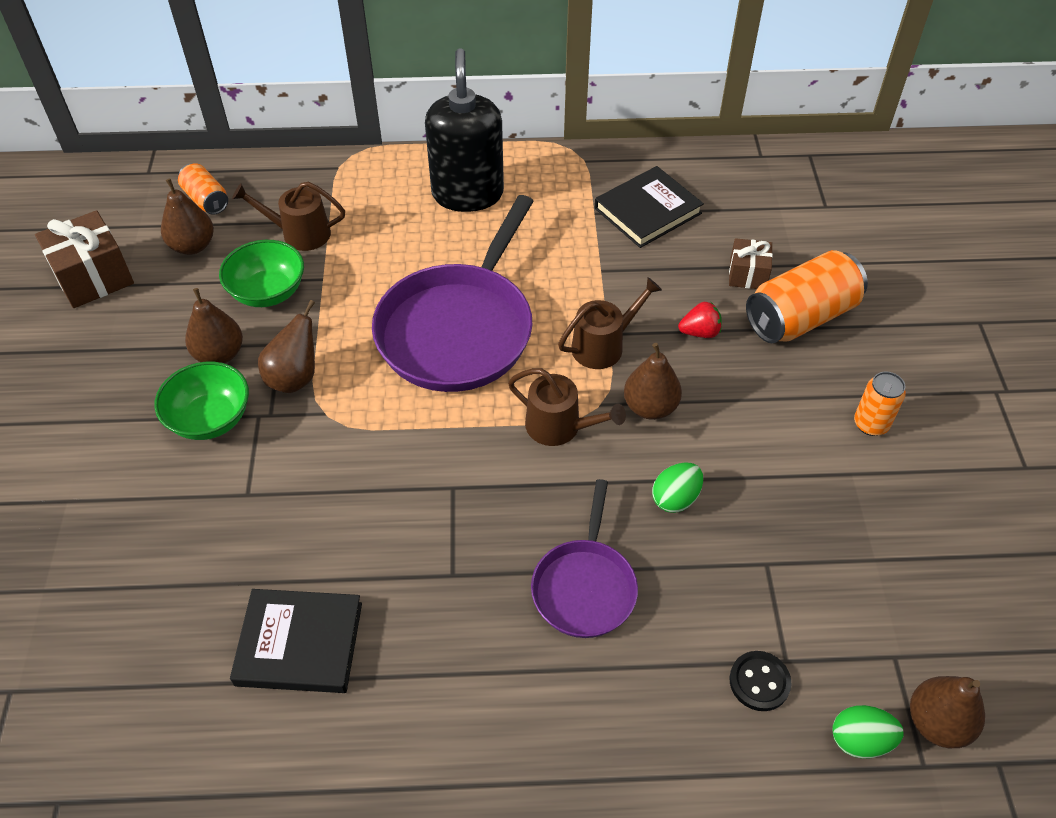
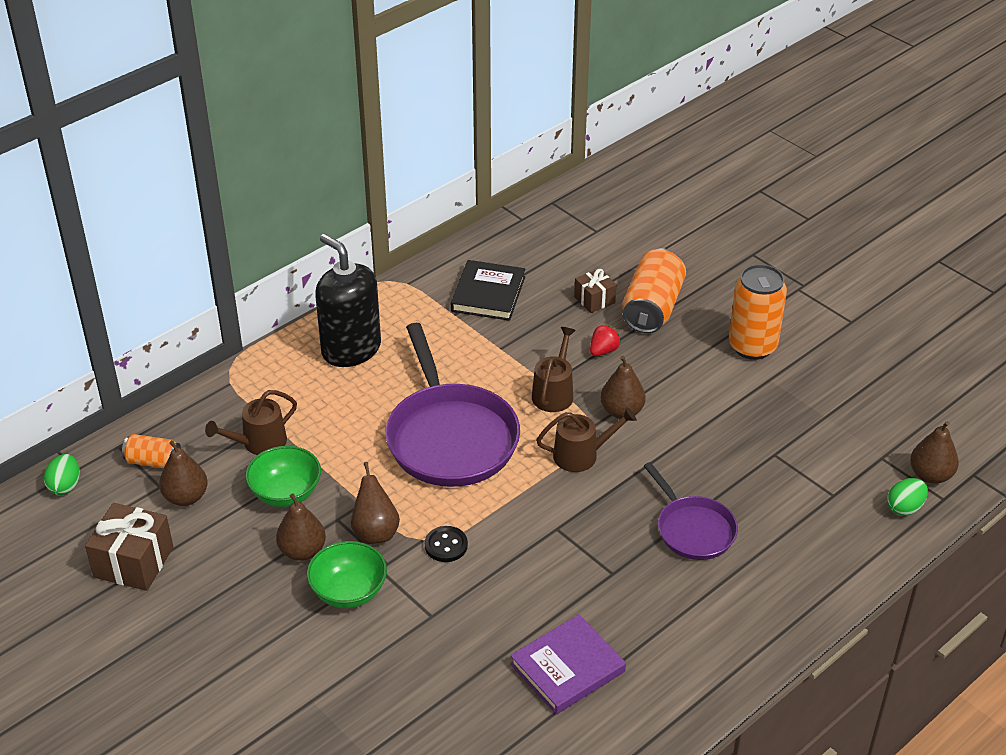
camera: 40 degrees left, 10 degrees down
(299, 644) = (567, 668): black book -> purple book
(675, 498) = (691, 452): green egg -> green egg (65, 486)
(759, 682) = (831, 514): black button -> black button (446, 545)
(871, 424) = (752, 346): orange can -> orange can, size x1.83

